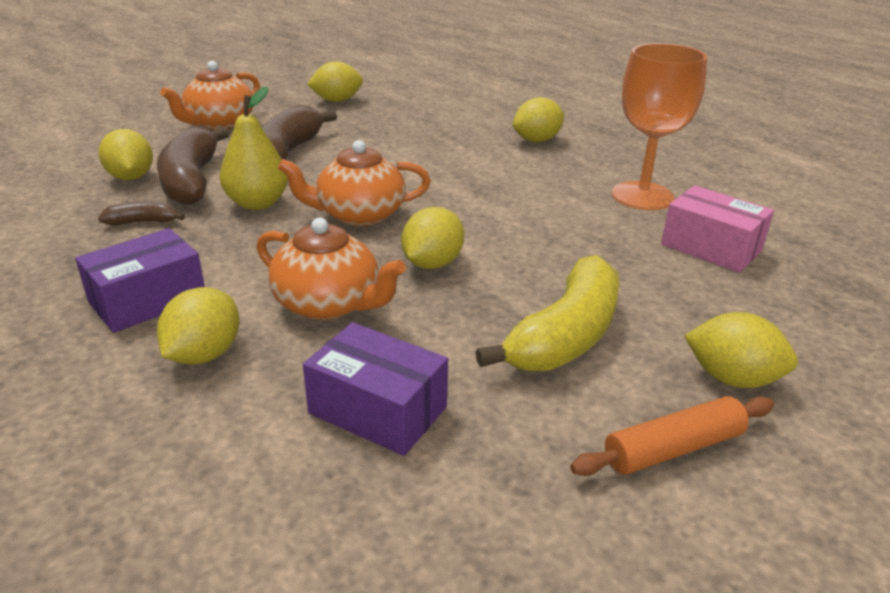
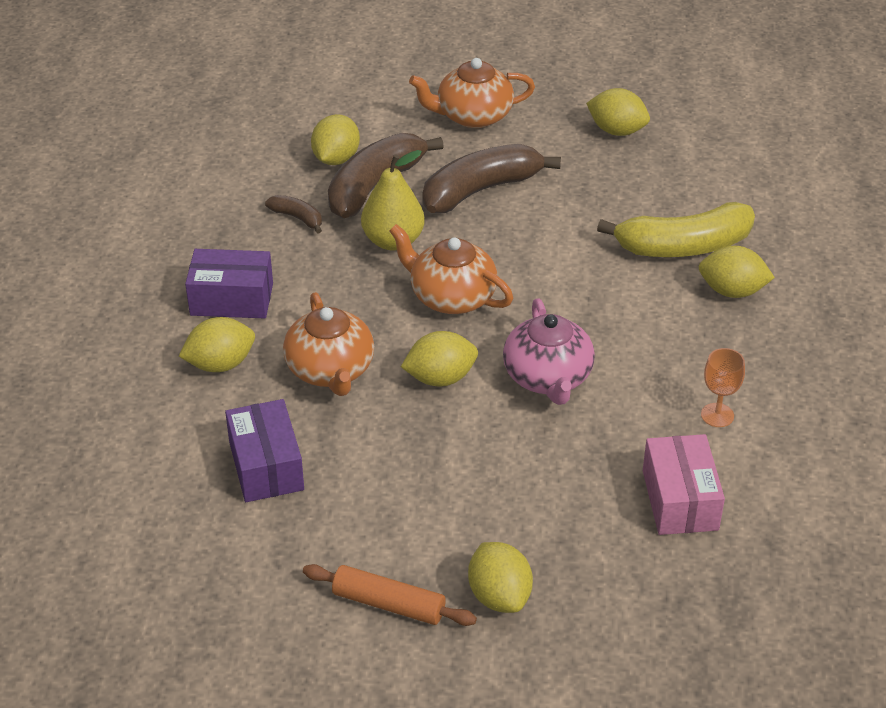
camera: 45 degrees right, 10 degrees up
(508, 226) = (548, 378): none -> pink teapot
(565, 336) = (442, 494): yellow banana -> yellow banana (683, 246)
(642, 196) = (717, 415): orange goblet -> orange goblet, size x0.48

